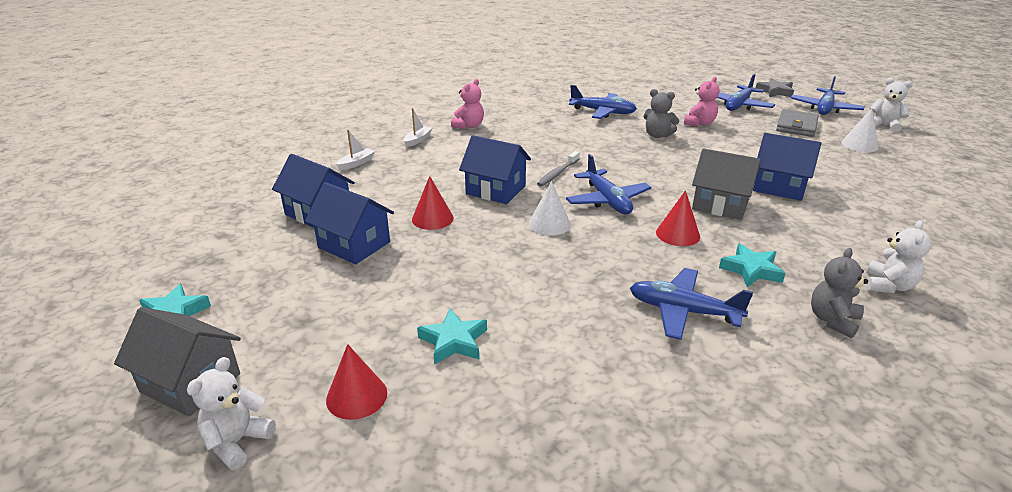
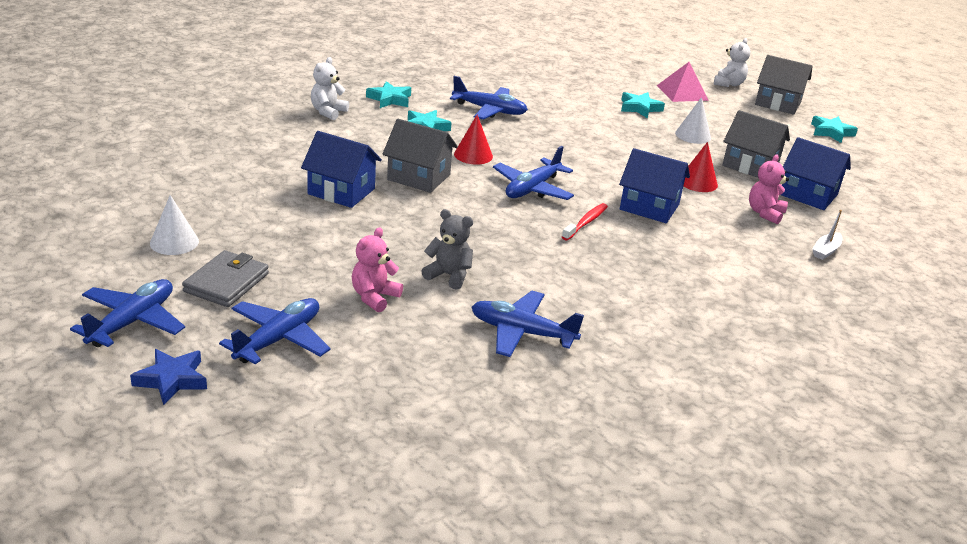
camera: 175 degrees right, 0 degrees up
(354, 245) = (750, 165): blue house -> grey house
(356, 396) = (682, 93): red cone -> pink pyramid
(417, 140) = (780, 285): white boat -> none
(469, 126) = (725, 310): pink teddy bear -> pink teddy bear (765, 213)
(549, 224) = (588, 171): white cone -> white cone (693, 135)
(557, 173) = (586, 222): grey toothbrush -> red toothbrush
(607, 200) = (532, 188): blue plane -> blue plane turned 120 degrees counterclockwise
(775, 91) = (172, 379): grey star -> blue star
(833, 320) = (390, 99): grey teddy bear -> turquoise star
(884, 125) = (86, 276): white teddy bear -> none

